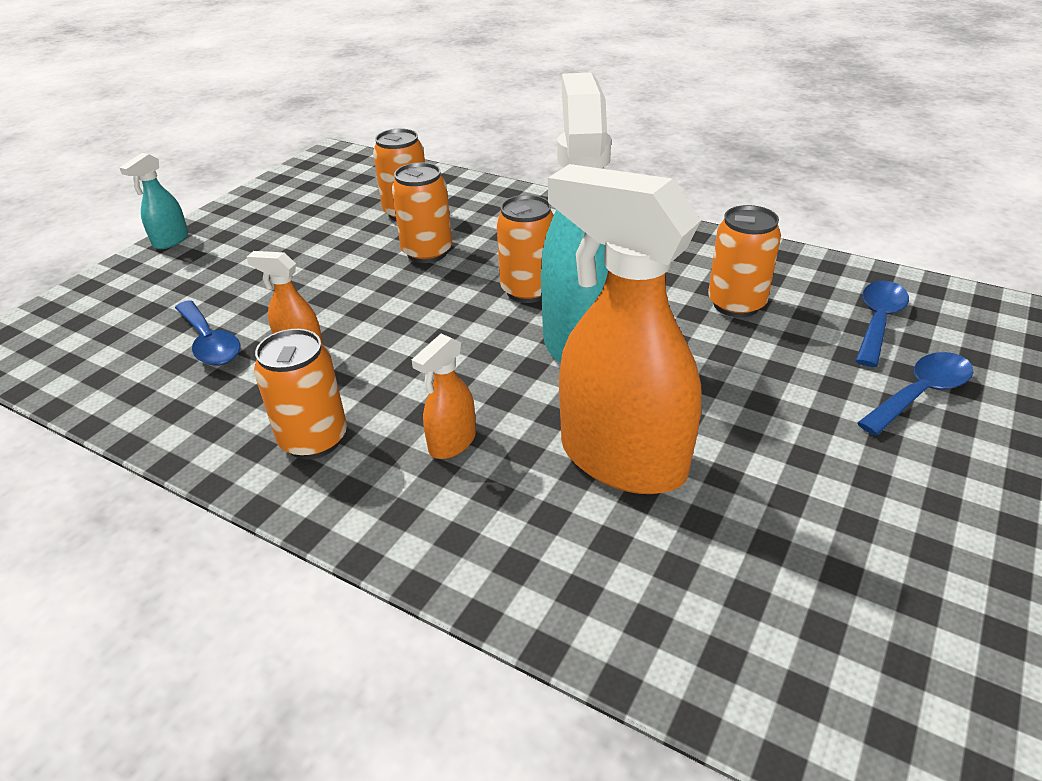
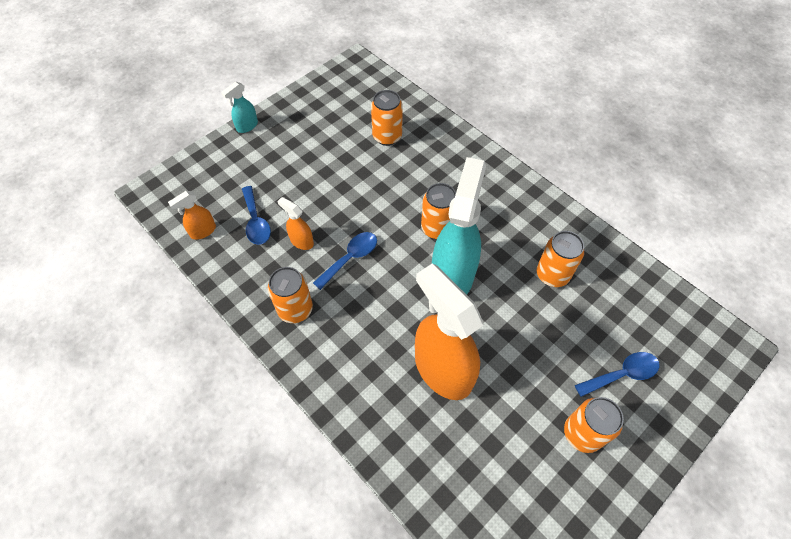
camera: 15 degrees right, 20 degrees up
(427, 252) = (389, 178): orange can -> orange can (582, 433)
(452, 443) = (362, 332): orange spray bottle -> orange spray bottle (203, 231)
(878, 321) = (628, 313): blue spoon -> blue spoon (350, 258)

